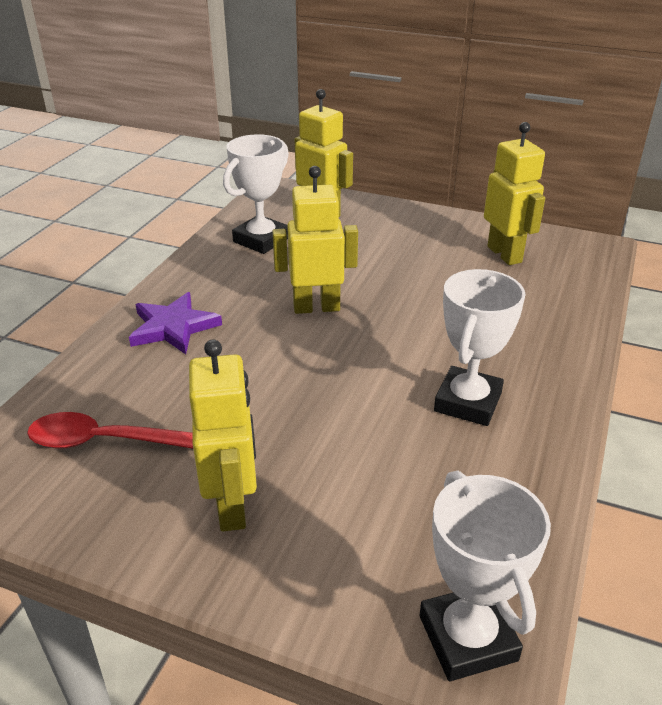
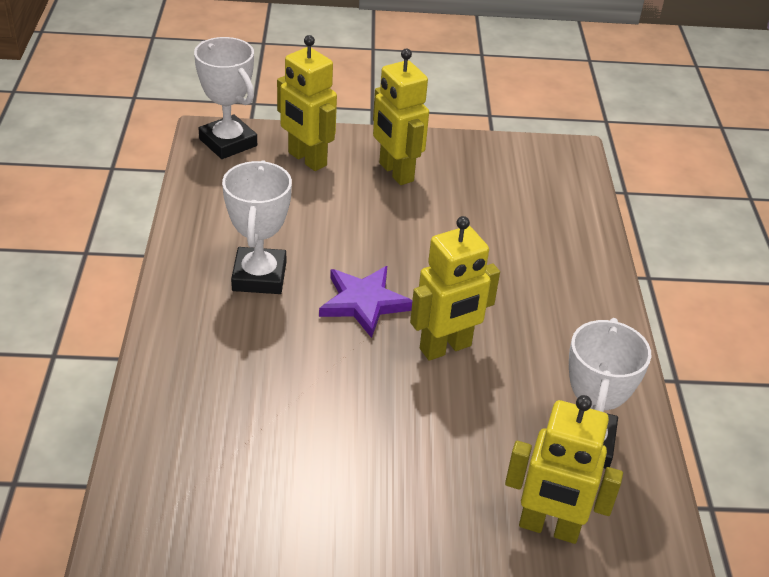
camera: 155 degrees right, 5 degrees up
(107, 441) = (512, 191): red spoon -> none
(173, 327) = (561, 291): purple star -> purple star (364, 303)
(505, 254) = (258, 500): yellow robot -> yellow robot (307, 159)

